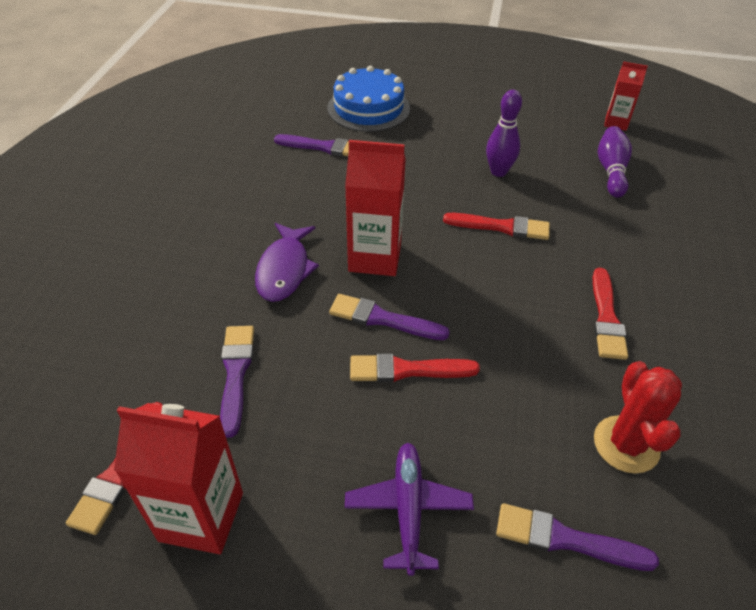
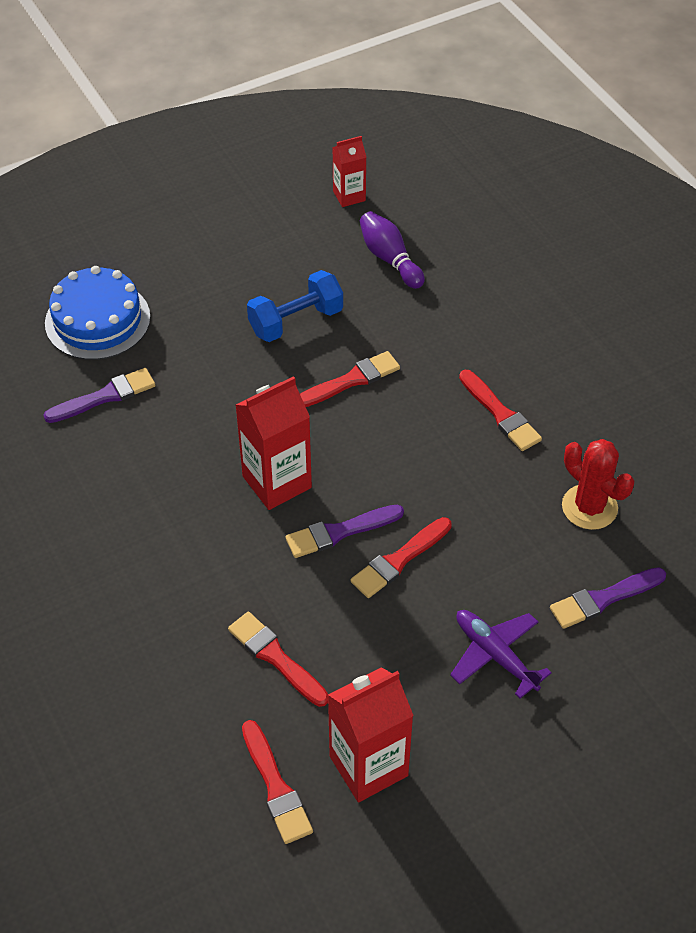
camera: 40 degrees left, 5 degrees up
(236, 373) = (275, 657): purple brush -> red brush
(284, 269) = (213, 546): purple fish -> none
(498, 172) = (296, 321): purple bowling pin -> blue dumbbell

